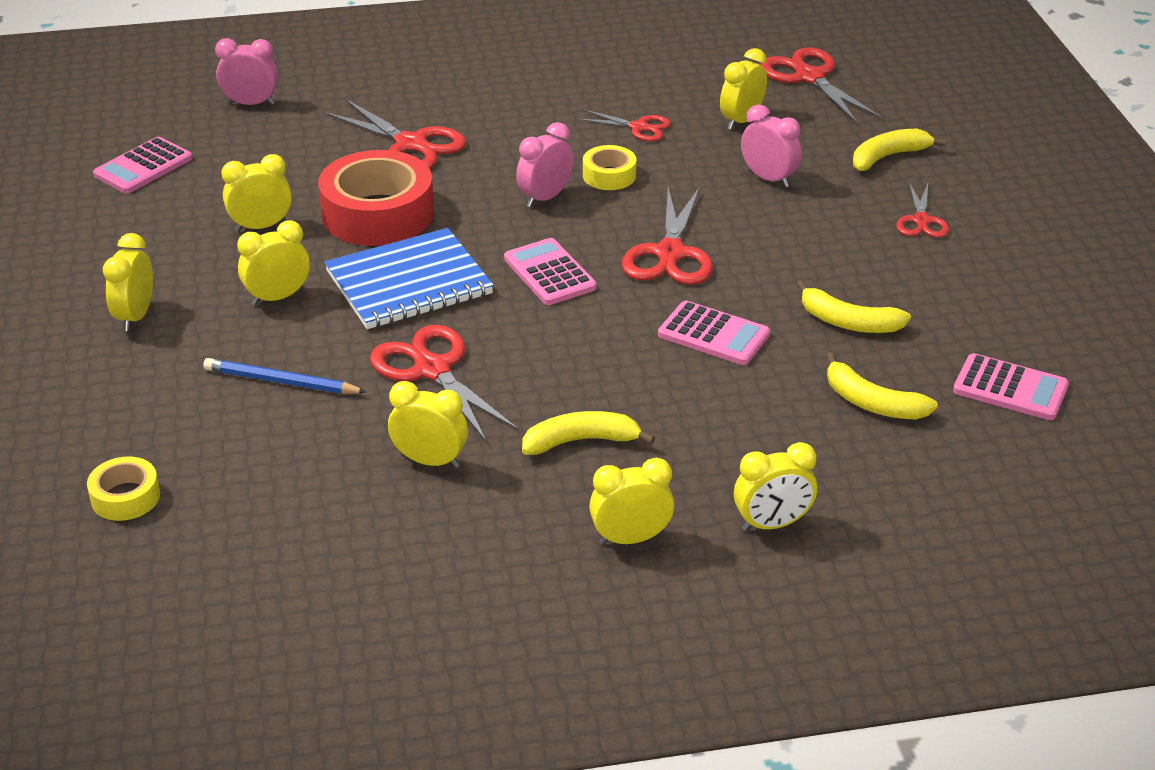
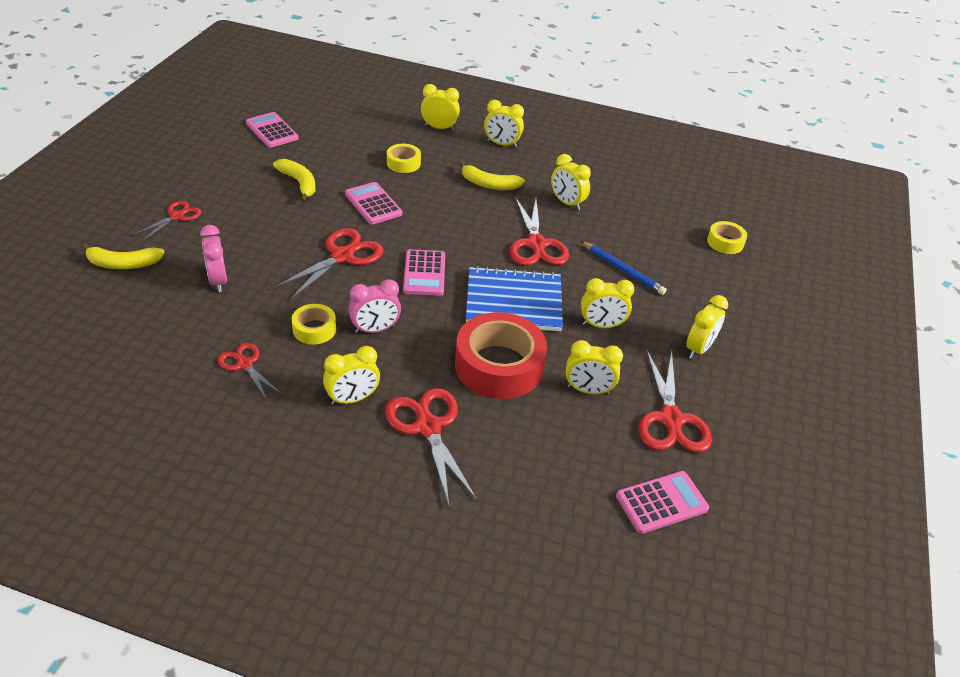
camera: 155 degrees left, 5 degrees up
(251, 103) = (534, 552): pink clock -> none
(741, 121) = (167, 337): yellow clock -> yellow clock (352, 399)
(749, 421) = (403, 163): none -> yellow tape
(809, 77) = (59, 356): red scissors -> red scissors (671, 419)
(872, 403) = (339, 149): yellow banana -> none

